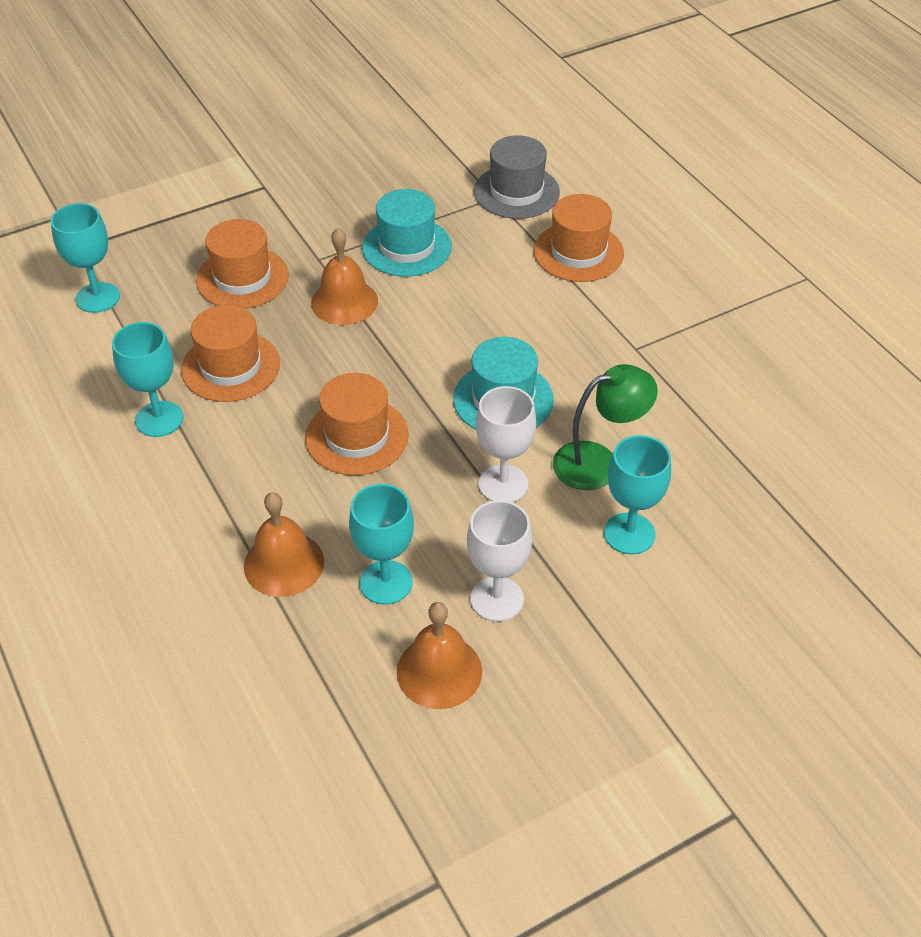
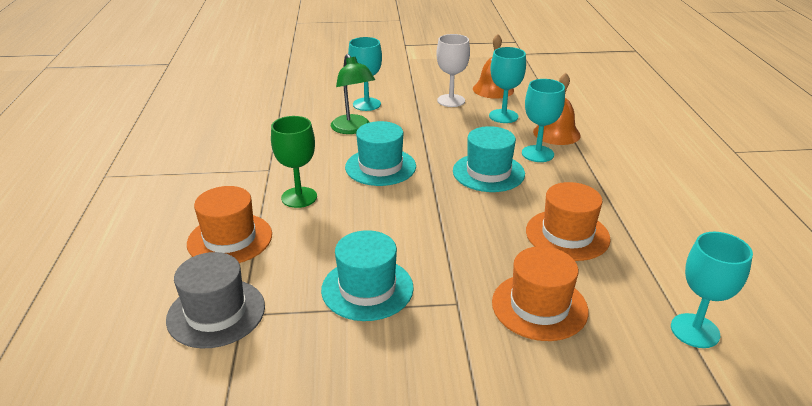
camera: 155 degrees left, 15 degrees down
(159, 419) = (629, 215): turquoise goblet -> turquoise goblet (537, 154)
(344, 302) = (453, 257): orange bell -> none
(357, 436) = (488, 172): orange hat -> turquoise hat
(503, 484) = (414, 133): white goblet -> none
(559, 321) = (299, 197): none -> green goblet
(598, 462) = (353, 129): green lamp -> green lamp turned 120 degrees counterclockwise

